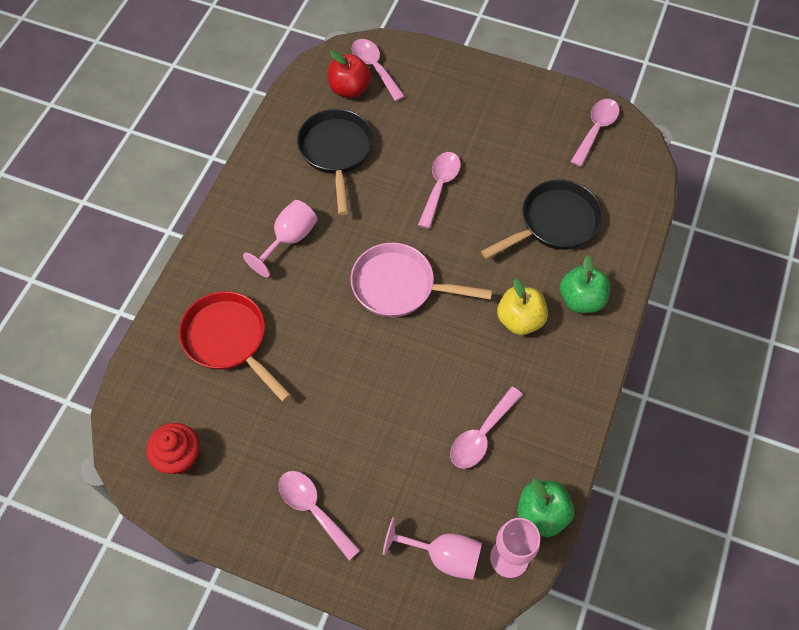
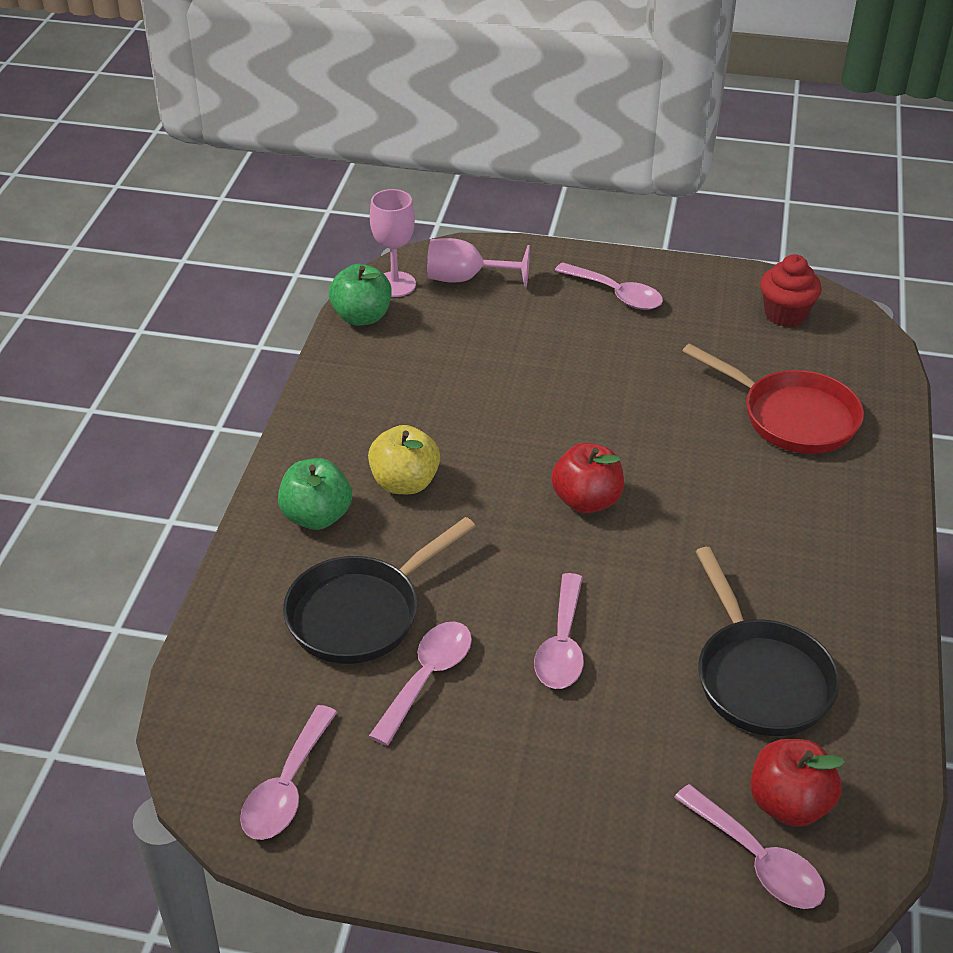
camera: 170 degrees right, 20 degrees down
(289, 239) = (773, 538): pink goblet -> none
(399, 286) = (586, 501): pink pan -> red apple
(481, 435) = (440, 369): pink spoon -> pink spoon (427, 678)

